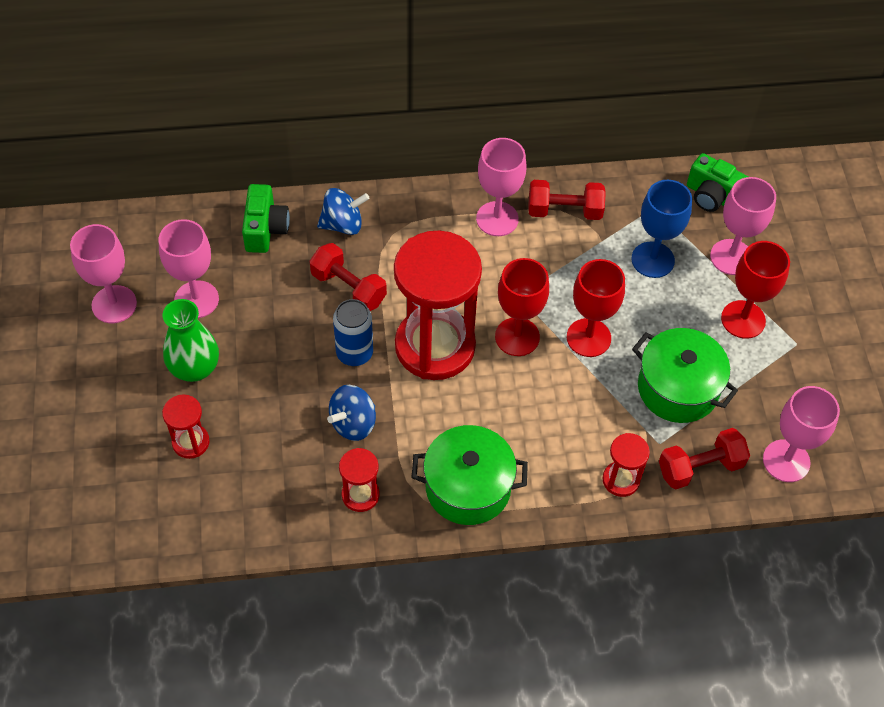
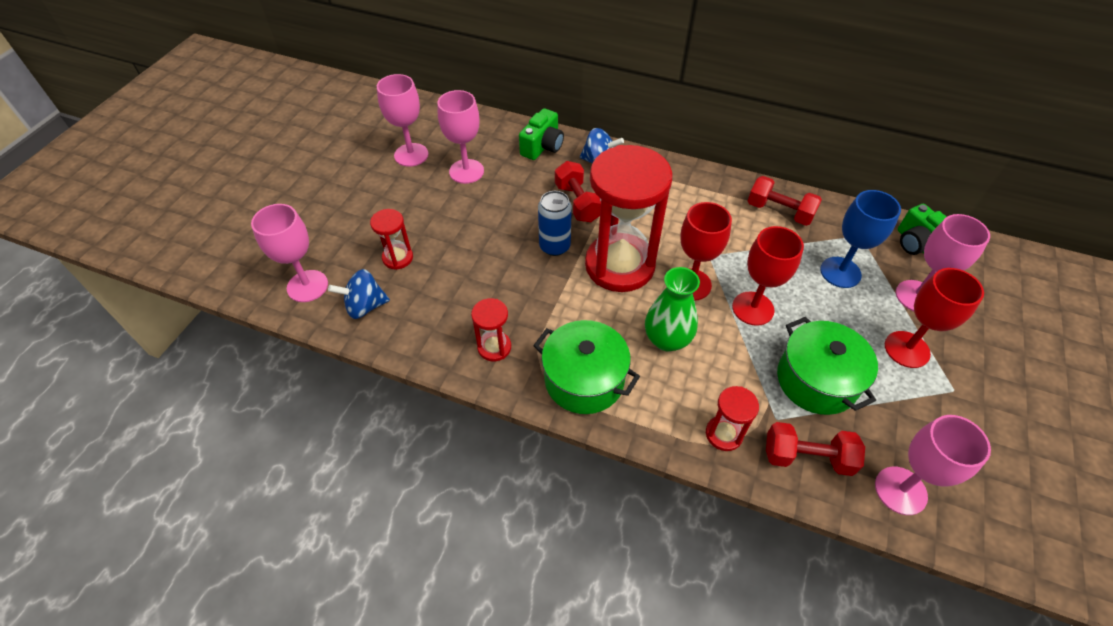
camera: 30 degrees right, 5 degrees down
(195, 368) = (435, 212): green vase -> green vase (667, 339)
(353, 423) = (522, 293): blue spinning top -> blue spinning top (365, 306)
(497, 219) = (720, 198): pink goblet -> pink goblet (307, 286)

